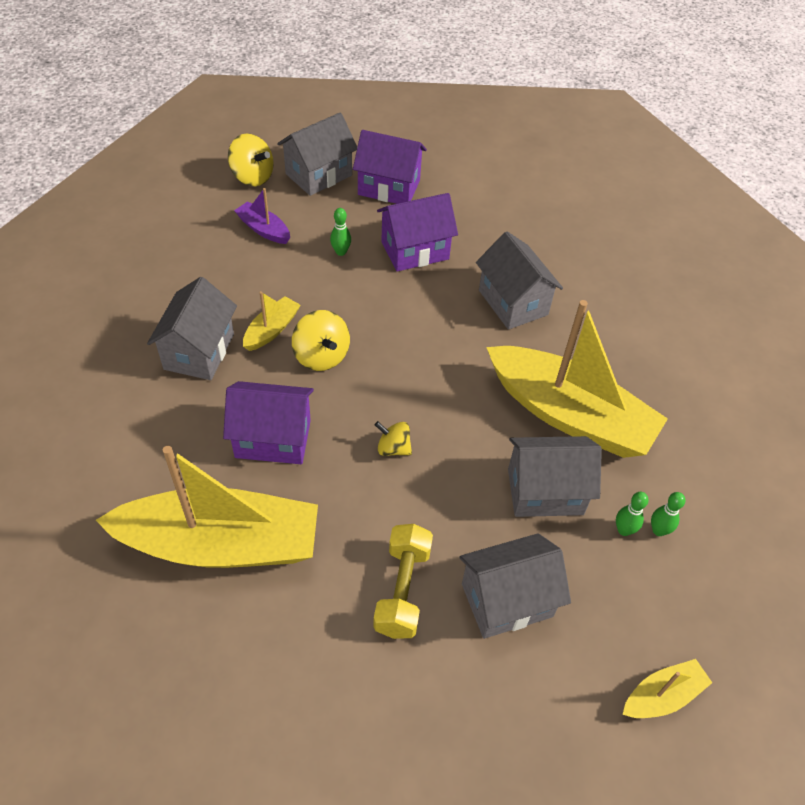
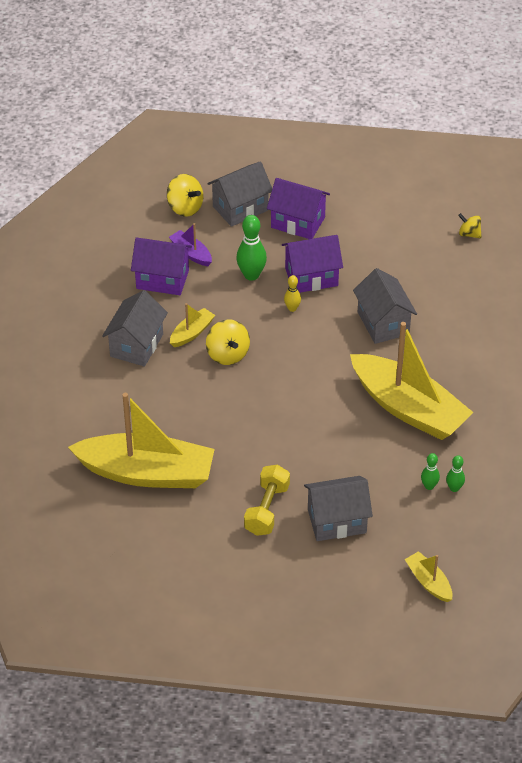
camera: 10 degrees right, 5 degrees down
(273, 439) = (187, 409): purple house -> purple house (162, 279)
(341, 252) = (251, 275): green bowling pin -> green bowling pin, size x1.79
(393, 448) = (273, 422): yellow spinning top -> yellow spinning top (469, 234)
(397, 290) = (292, 308): none -> yellow bowling pin
(545, 491) = (378, 458): grey house -> none
(662, 695) = (428, 582): yellow boat -> yellow boat turned 105 degrees counterclockwise

